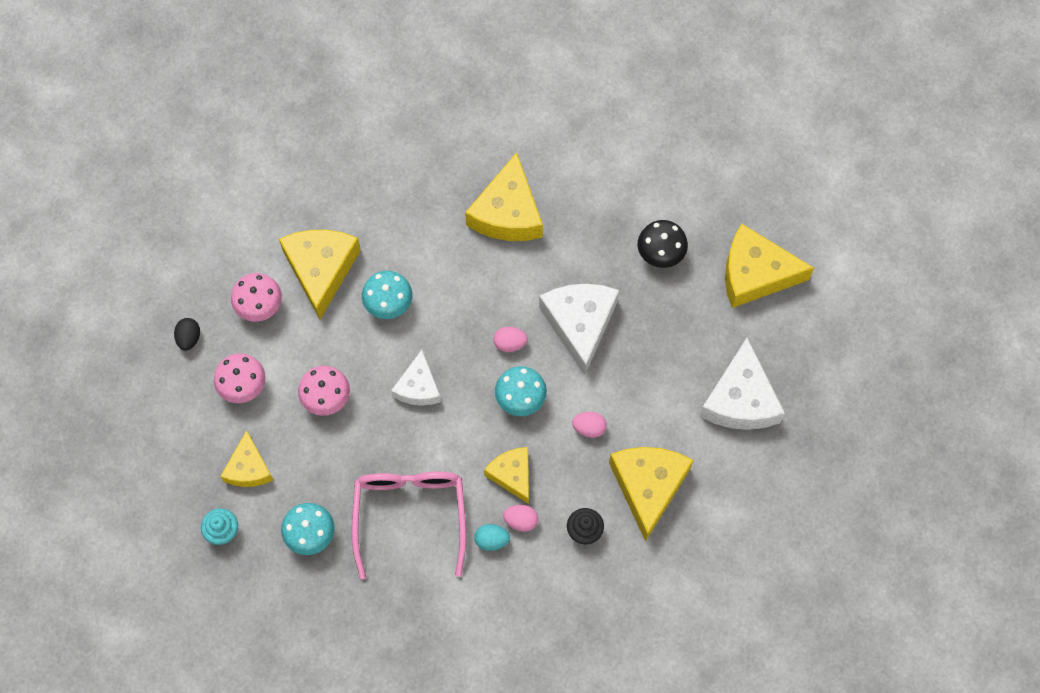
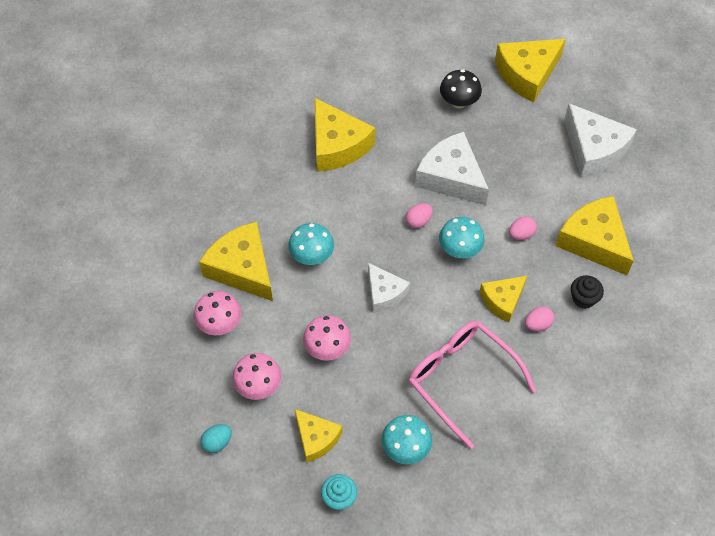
camera: 40 degrees left, 10 degrees down
(189, 338) = (186, 384): black egg -> none
(491, 540) = (531, 352): turquoise egg -> turquoise egg (217, 442)
(512, 475) = (502, 300): yellow cheese -> yellow cheese turned 60 degrees counterclockwise

